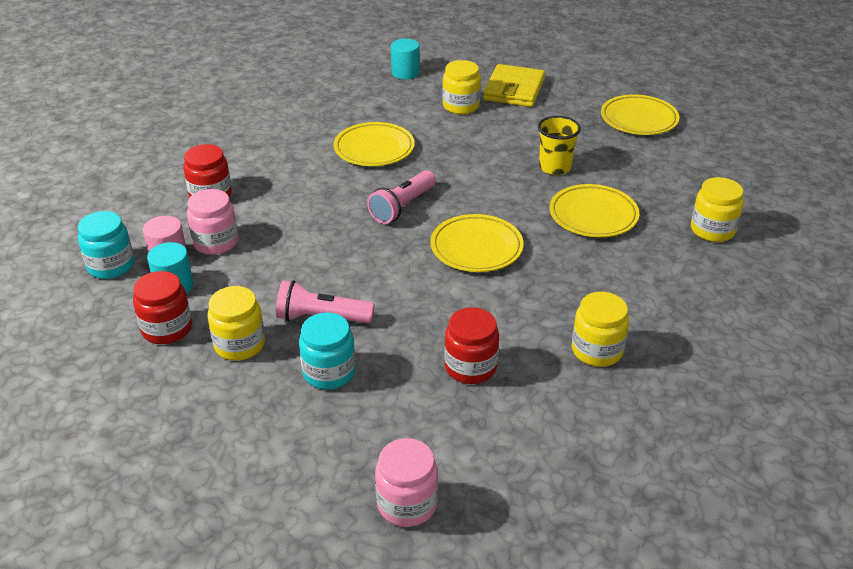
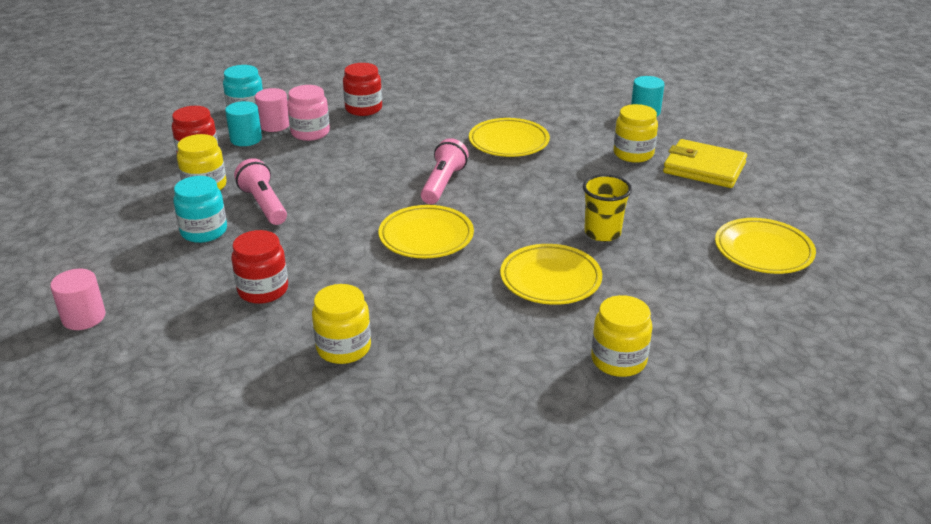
camera: 55 degrees right, 5 degrees down
(402, 207) = (443, 184): pink flashlight -> pink flashlight turned 105 degrees clockwise
(407, 504) = (84, 317): pink jar -> pink cylinder
(514, 89) = (704, 168): yellow wallet -> yellow wallet turned 45 degrees clockwise

